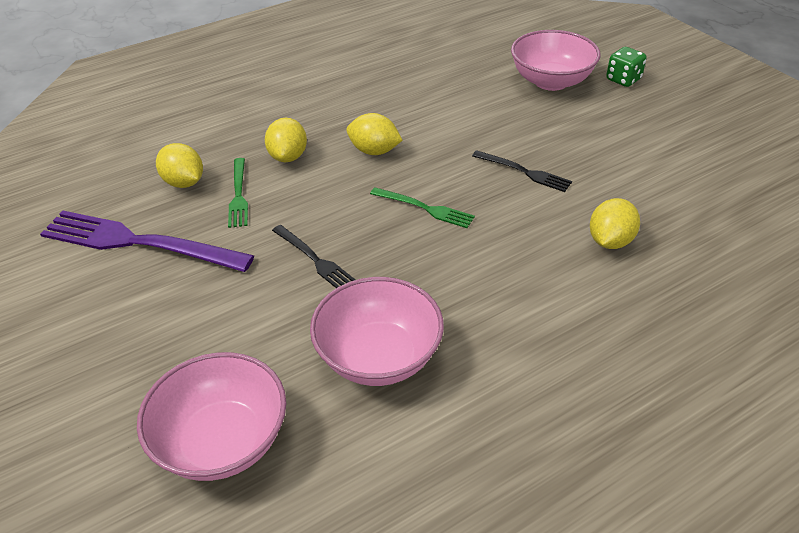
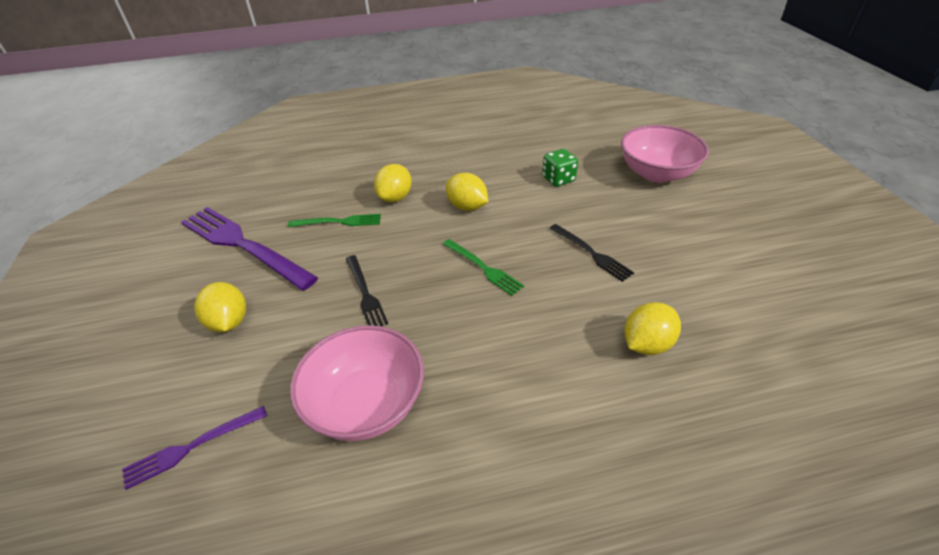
camera: 20 degrees right, 0 degrees up
(184, 182) = (305, 203): yellow lemon -> yellow lemon (229, 322)
(222, 441) = (192, 447): pink bowl -> purple fork
(238, 195) = (339, 222): green fork -> green fork turned 105 degrees counterclockwise
(623, 79) = (729, 184): green dice -> green dice (558, 179)

